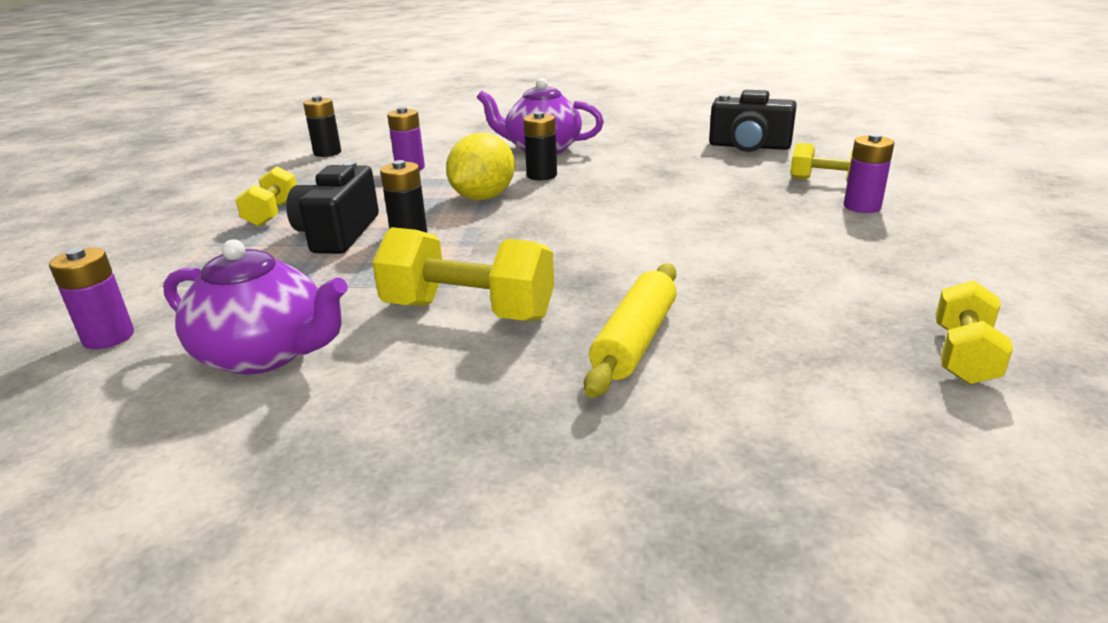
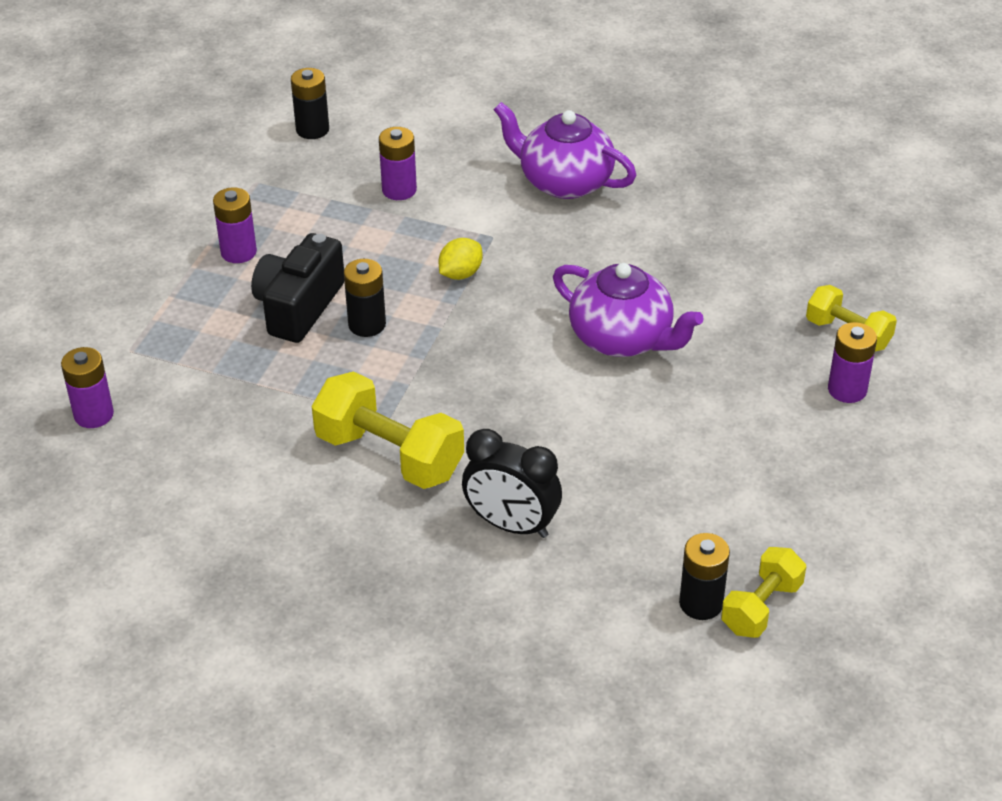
camera: 15 degrees right, 15 degrees up
(266, 354) = (217, 466): purple teapot -> purple teapot (622, 338)
(272, 213) = (238, 252): yellow dumbbell -> purple battery
(483, 197) = (460, 274): yellow lemon -> yellow lemon, size x0.56
(541, 175) = (540, 243): black battery -> black battery (701, 603)
(635, 341) = (511, 525): yellow rolling pin -> black clock
(749, 146) = (813, 235): black camera -> none

